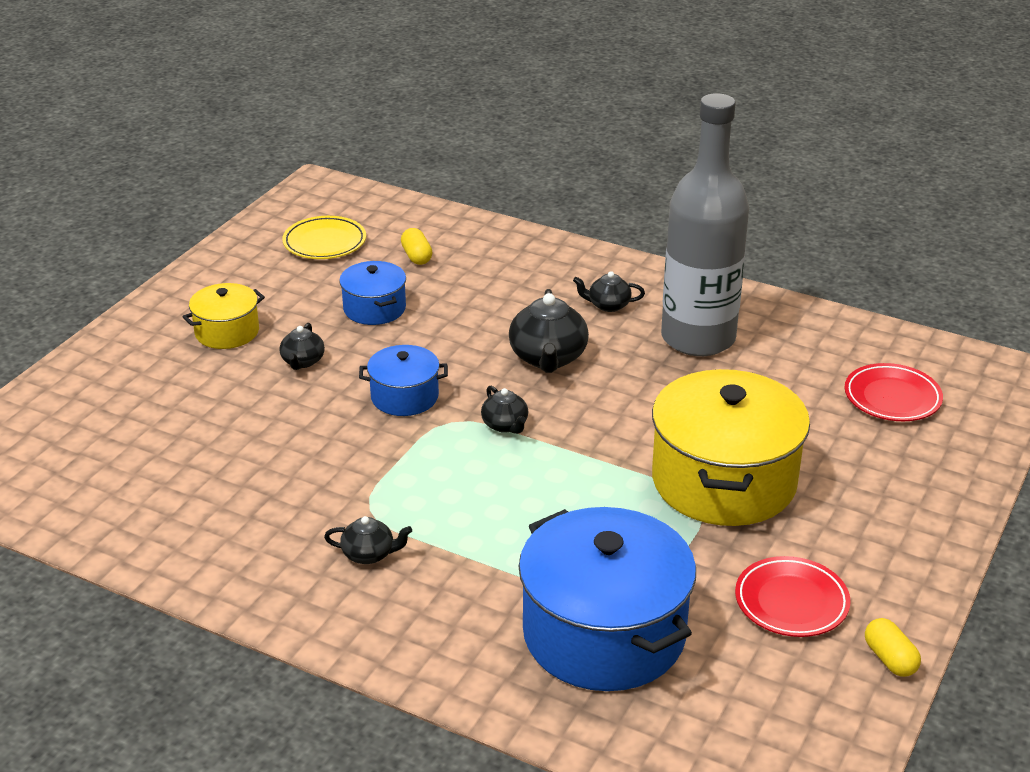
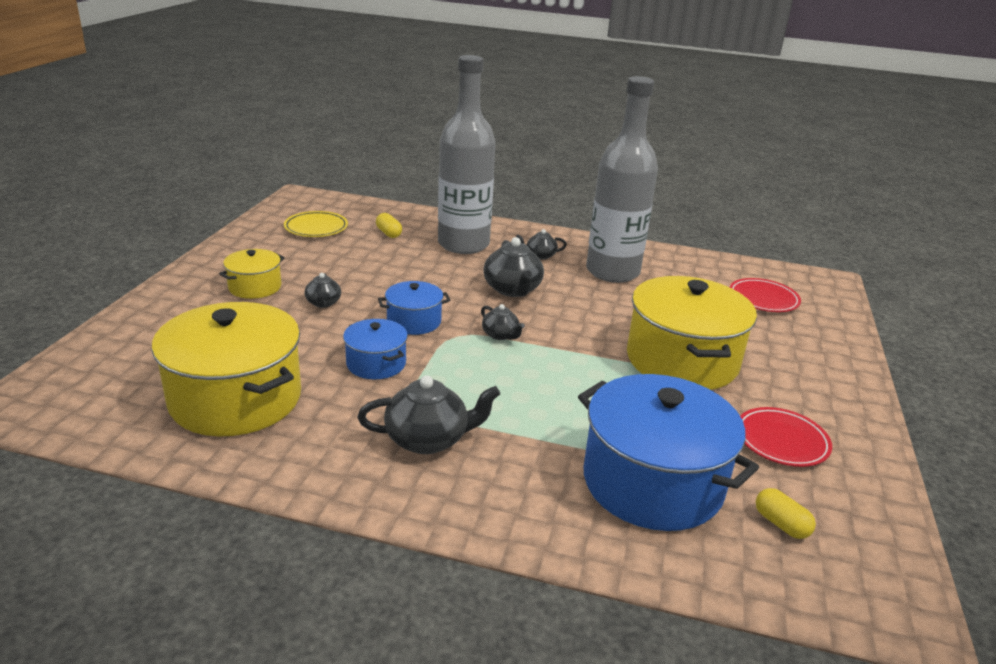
camera: 15 degrees left, 5 degrees down
(173, 483) = (236, 399): none -> yellow pot
(369, 554) = (428, 439): black teapot -> black teapot, size x1.78
(374, 309) = (368, 266): blue pot -> blue pot (376, 363)
(510, 280) = (463, 244): none -> grey bottle
(890, 659) = (879, 476): yellow capsule -> yellow capsule (781, 524)

